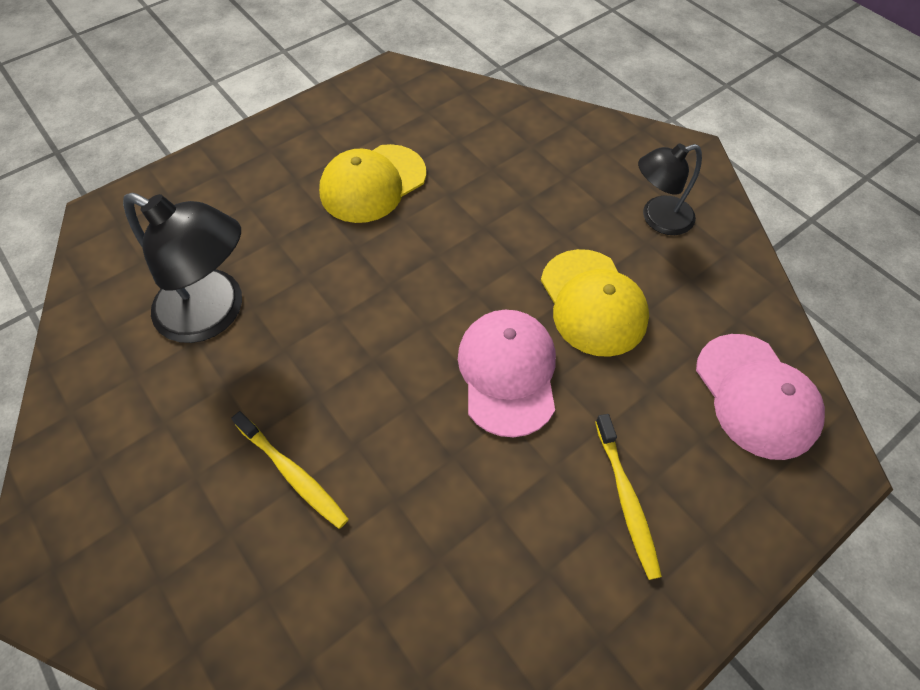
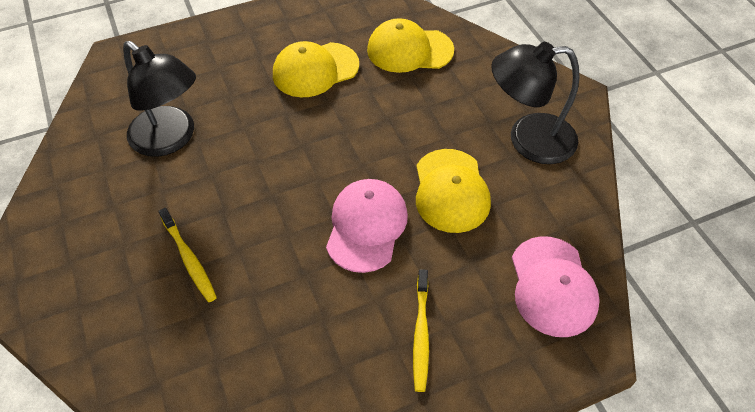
camera: 15 degrees right, 5 degrees down
(479, 137) = (409, 50): none -> yellow cap
(657, 218) = (528, 139): black lamp -> black lamp, size x1.58

